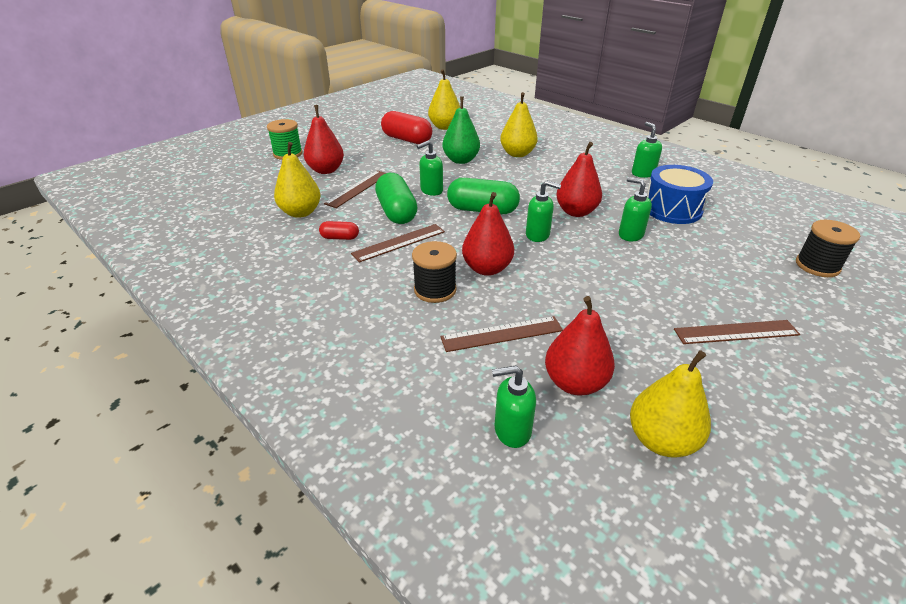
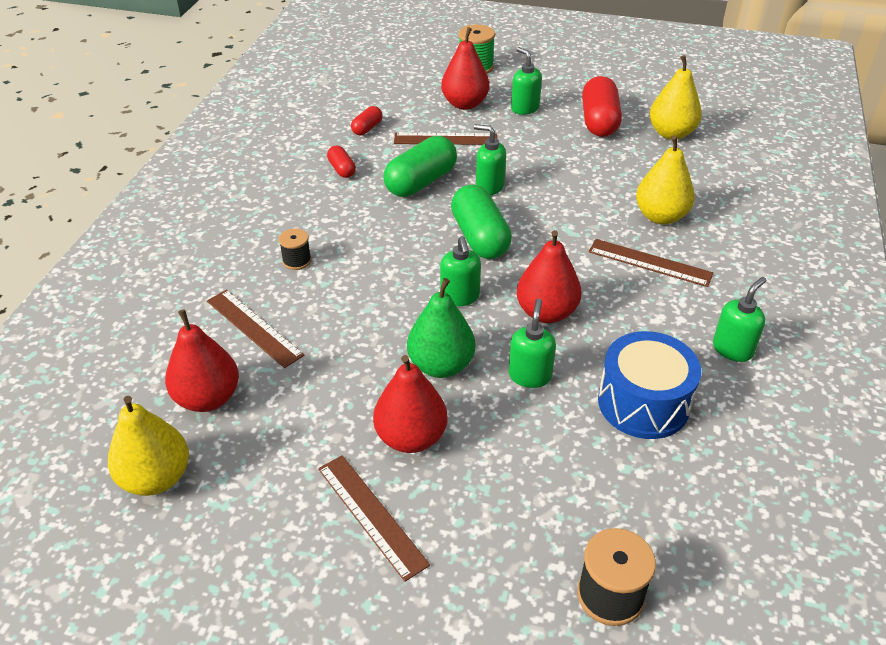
camera: 60 degrees right, 5 degrees up
(301, 212) = (367, 128): yellow pear -> red capsule
(399, 242) = (362, 207): brown ruler -> brown ruler (649, 263)
(435, 290) = (297, 261): black spool -> black spool, size x0.61
(461, 160) = (589, 179): green pear -> green pear (441, 365)
(487, 268) = (359, 281): red pear -> red pear (411, 437)
(512, 430) = (126, 375): green soap dispenser -> green soap dispenser (524, 108)

